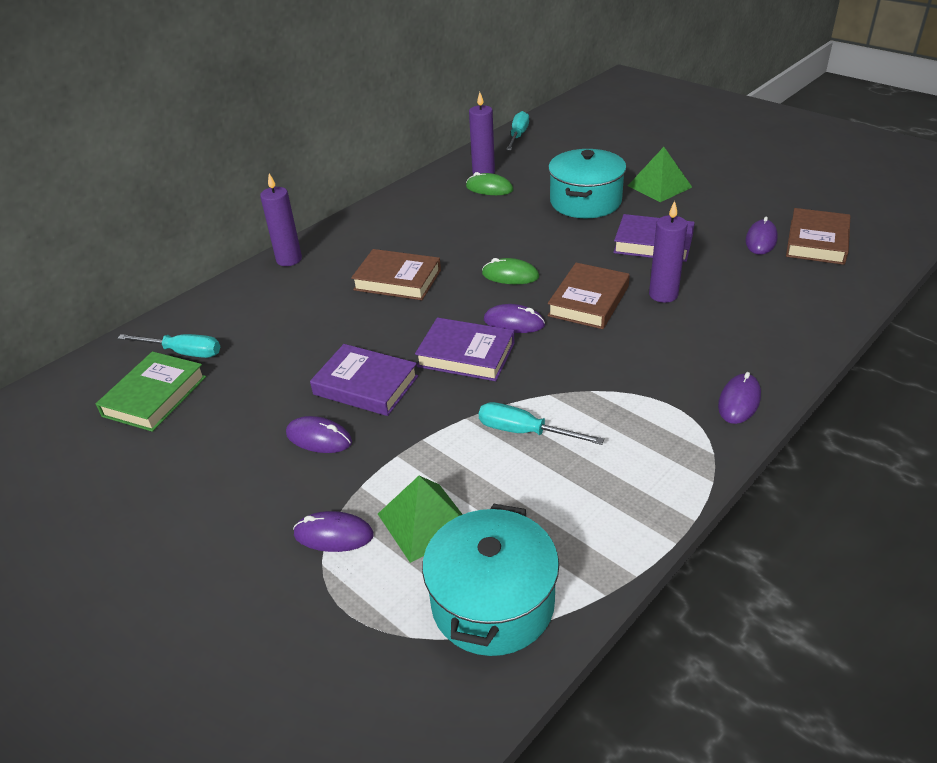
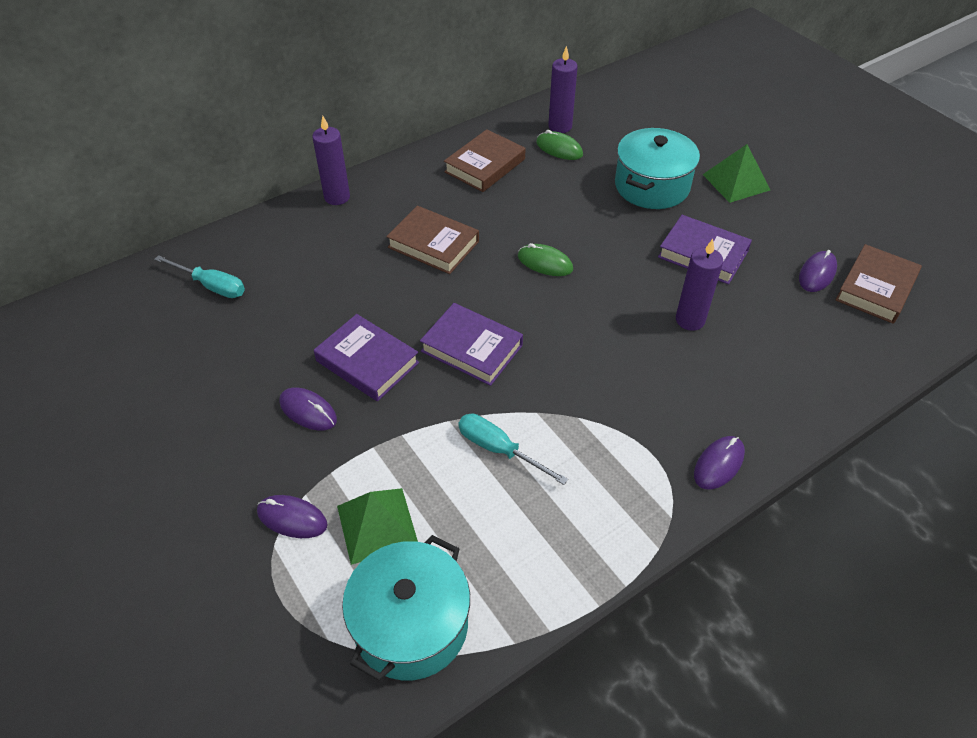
camera: 10 degrees right, 10 degrees up
(155, 396) = (174, 330): green book -> none
(514, 322) = (530, 321): purple mouse -> none
(518, 136) = (611, 85): turquoise screwdriver -> none
(588, 301) = (612, 311): brown book -> brown book (485, 165)

